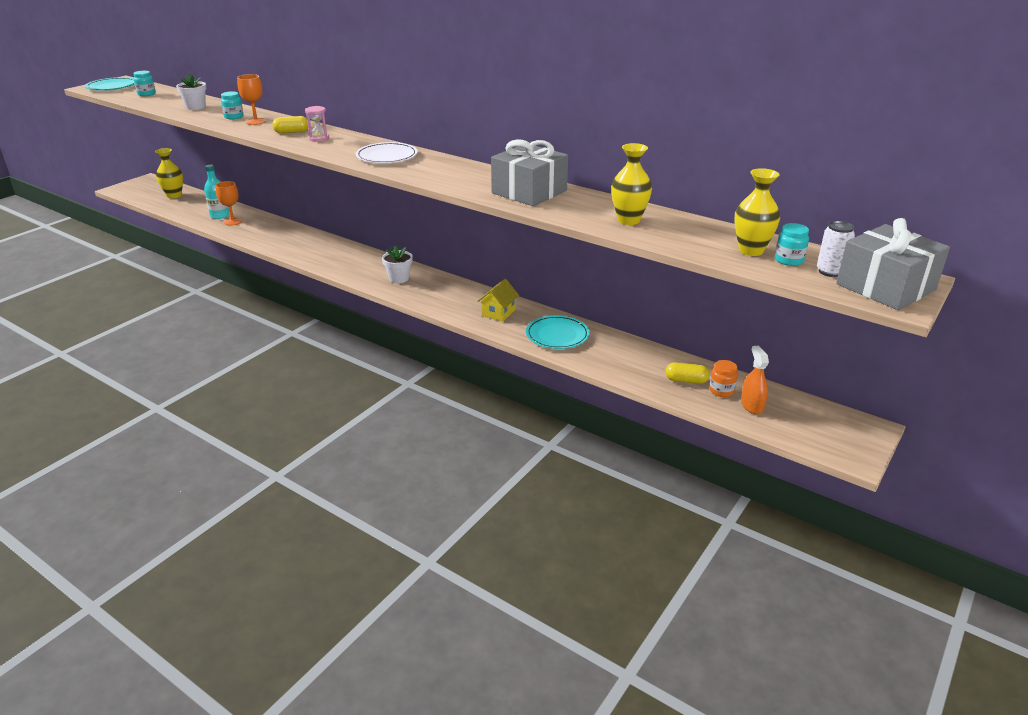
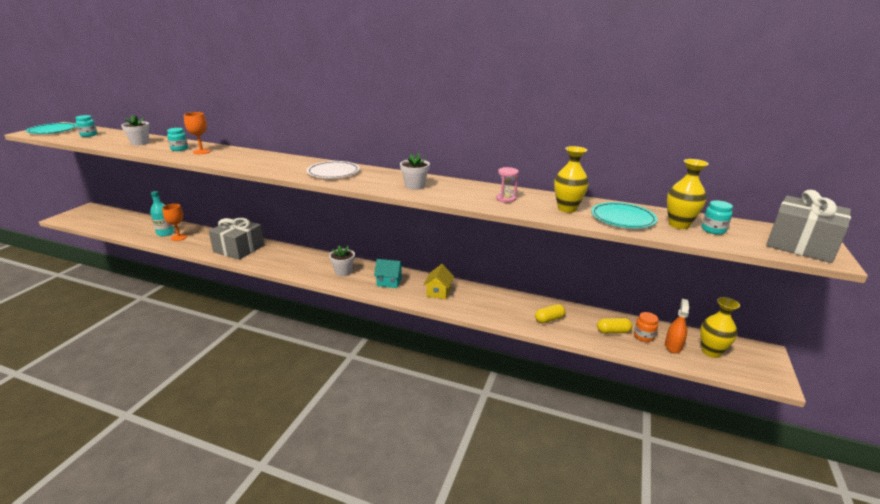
camera: 15 degrees left, 5 degrees down
(174, 195) = (117, 219): yellow vase -> yellow vase (711, 352)
(291, 132) = (238, 158): yellow capsule -> yellow capsule (549, 319)
(319, 138) = (266, 162): pink hourglass -> pink hourglass (506, 199)
(446, 295) = (389, 282): none -> turquoise house
(468, 179) = (415, 186): none -> white flower pot
(529, 192) = (471, 192): grey gift -> grey gift (239, 248)
(557, 335) = (494, 305): turquoise plate -> turquoise plate (622, 218)
(752, 405) = (673, 346): orange spray bottle -> orange spray bottle turned 45 degrees clockwise
(830, 272) = (751, 236): white can -> none

